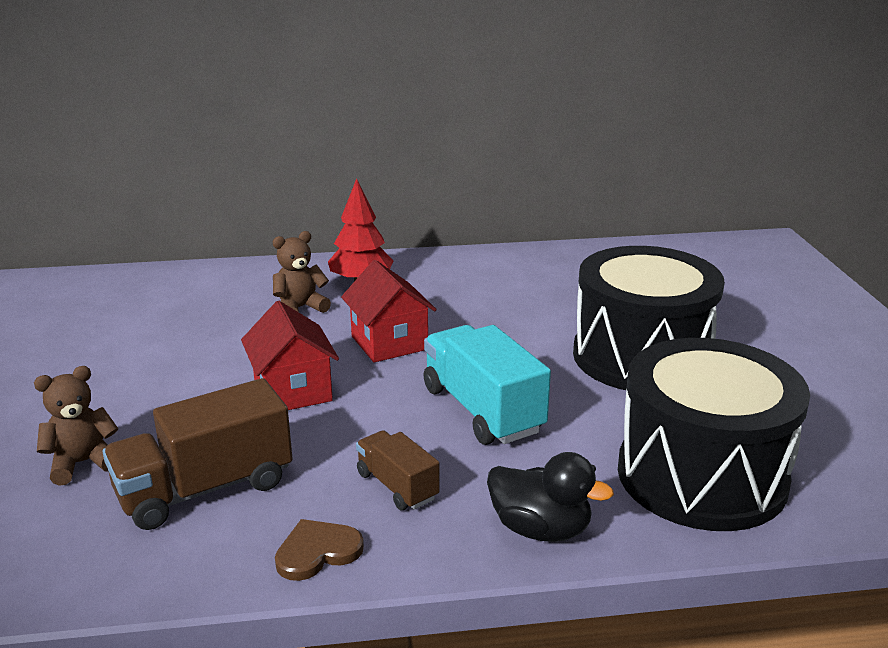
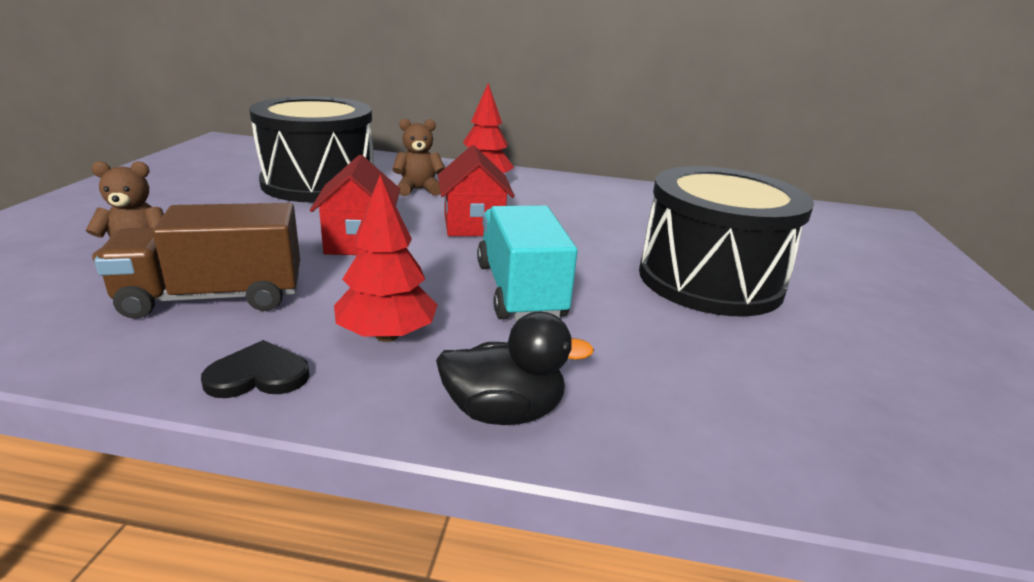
camera: 15 degrees right, 0 degrees up
(317, 552) = (258, 375): brown heart -> black heart
(397, 486) = (387, 335): brown truck -> red tree
(540, 529) = (504, 412): black duck -> black duck turned 45 degrees counterclockwise
(701, 475) = (724, 402): black drum -> black drum (319, 183)

